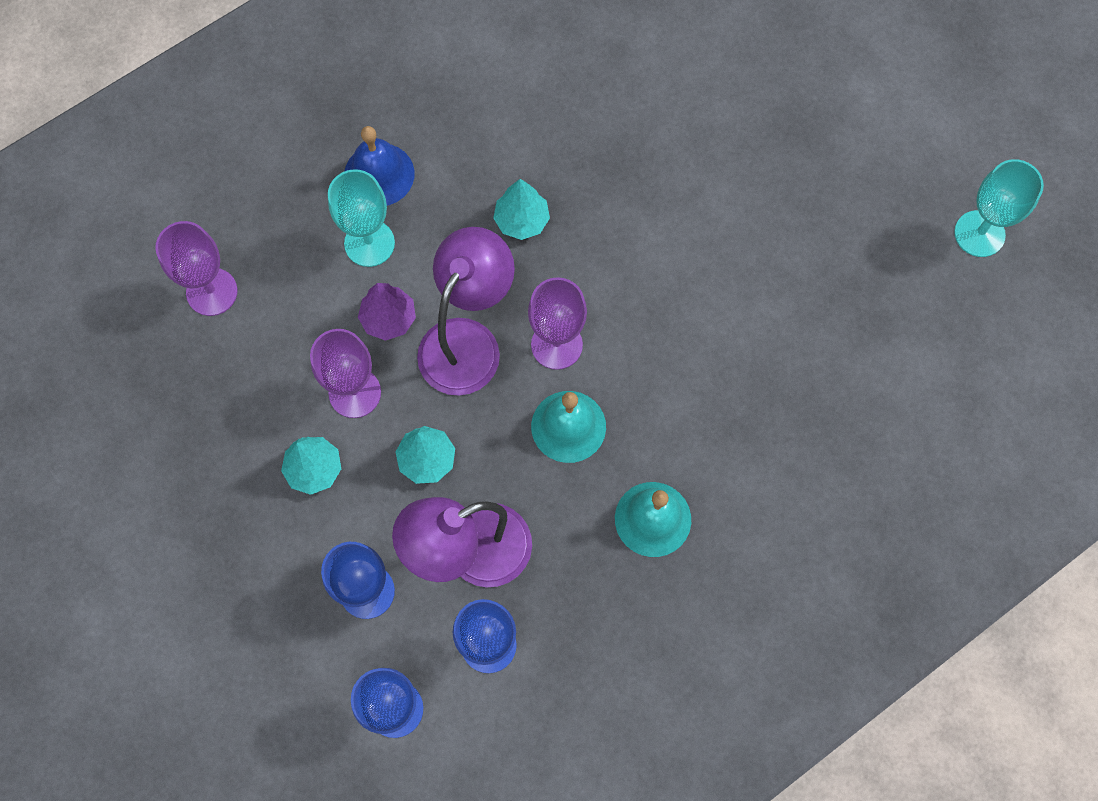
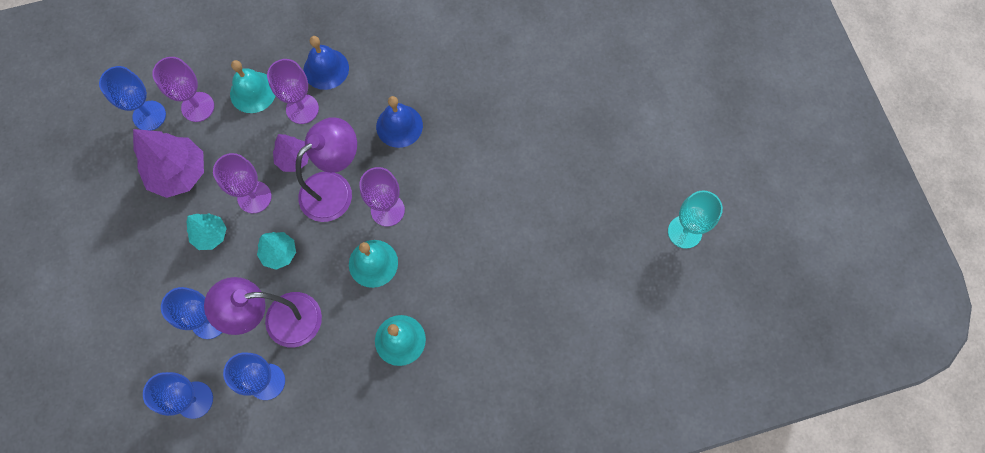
camera: 20 degrees right, 0 degrees up
(144, 329) = (149, 115): none -> blue goblet
(227, 397) = (179, 173): none -> purple tree
(285, 243) = (253, 92): none -> turquoise bell
(369, 243) = (302, 109): turquoise goblet -> purple goblet
(521, 220) = (399, 126): turquoise tree -> blue bell

